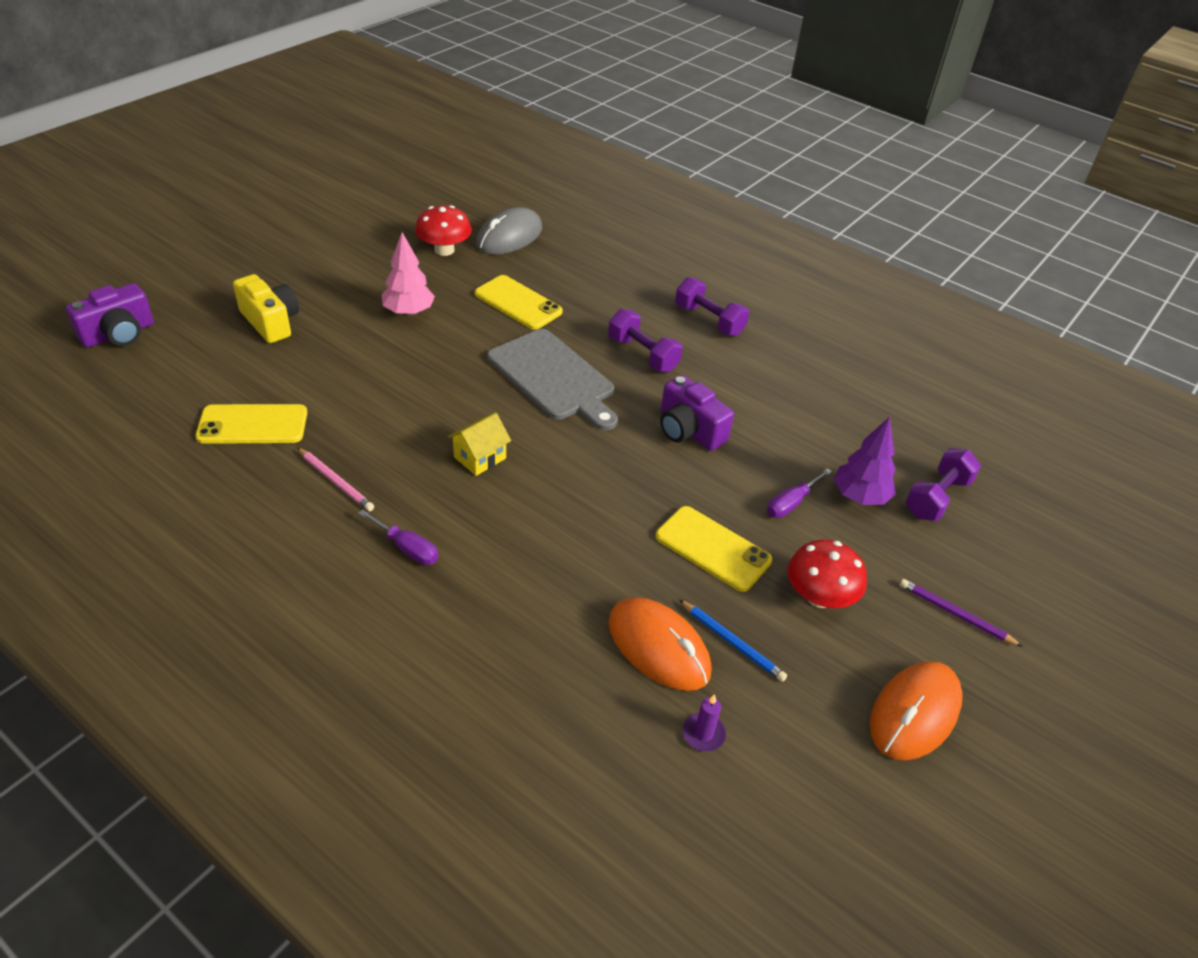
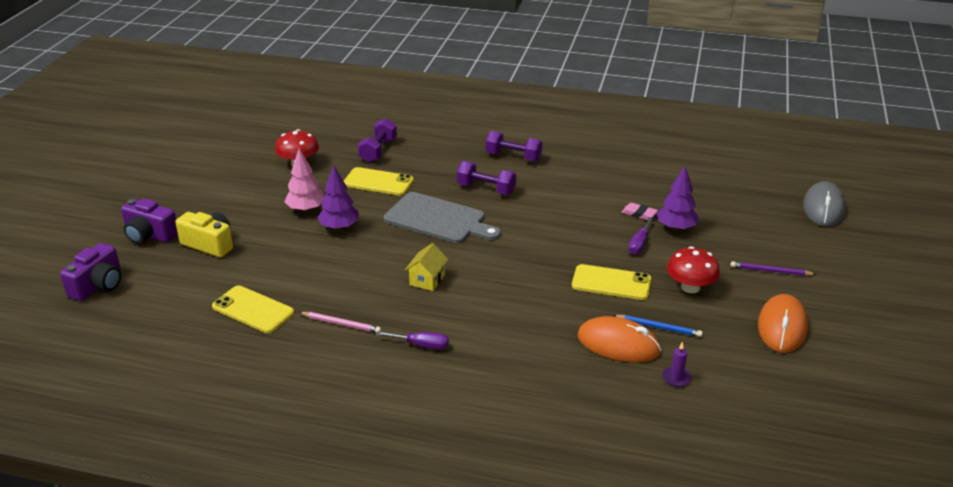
camera: 20 degrees left, 10 degrees down
(252, 425) = (253, 310): yellow phone -> yellow phone turned 60 degrees clockwise
(429, 349) = (339, 227): none -> purple tree
(509, 237) = (339, 143): grey mouse -> grey mouse (823, 208)
(689, 430) = (548, 223): purple camera -> purple camera (149, 235)
(821, 457) = (639, 214): none -> pink eraser
(937, 498) = (719, 214): purple dumbbell -> purple dumbbell (378, 151)

